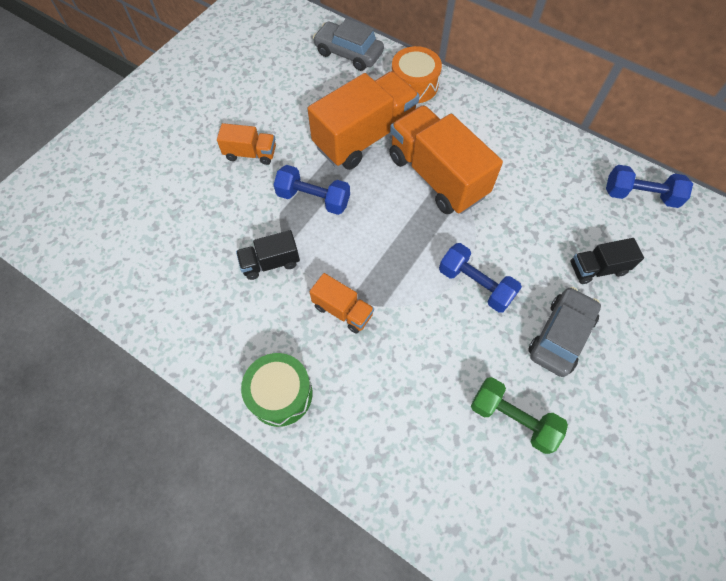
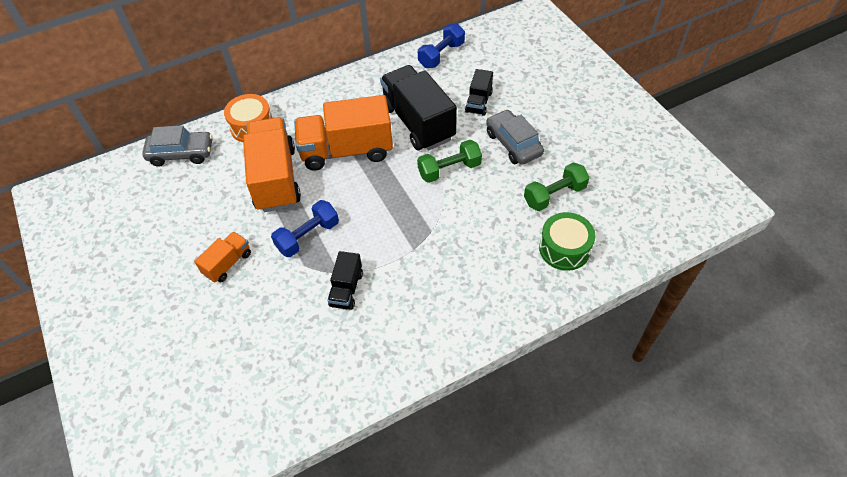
camera: 60 degrees left, 10 degrees down
(280, 394) = (463, 325): green drum -> green drum (564, 249)
(343, 310) = (419, 257): orange truck -> none
(348, 53) = (181, 153): grey car -> grey car turned 150 degrees counterclockwise
(475, 284) = (449, 170): blue dumbbell -> green dumbbell
(520, 221) = (418, 123): none -> black truck

